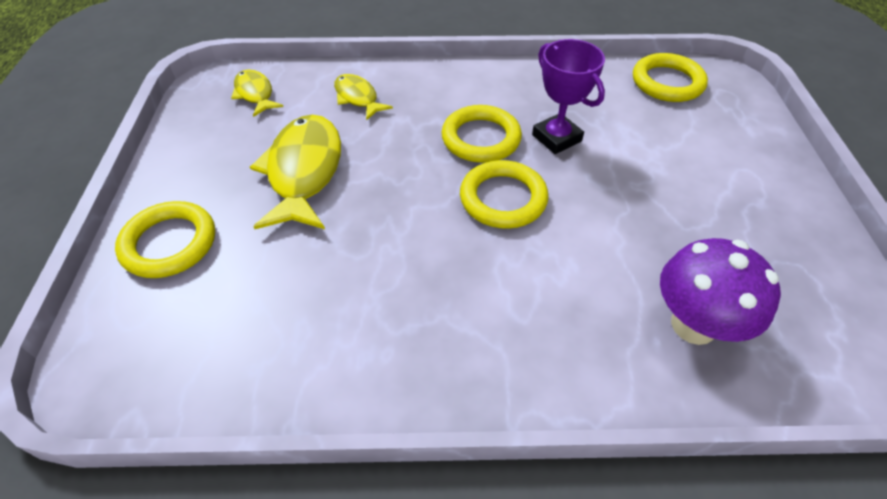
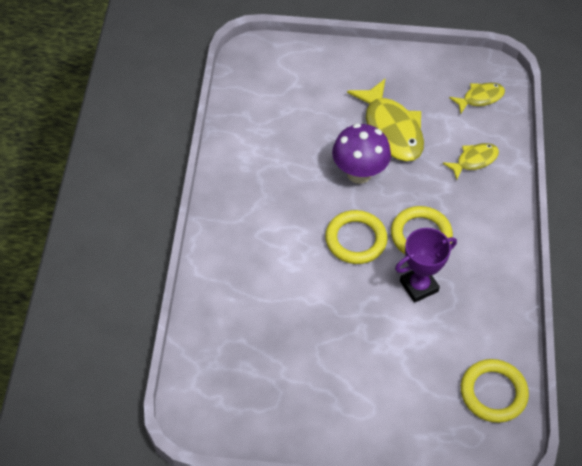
camera: 95 degrees right, 5 degrees up
(169, 243) = (335, 69): yellow ring -> none
(304, 172) = (391, 129): yellow fish -> yellow fish turned 60 degrees clockwise
(693, 325) = (239, 322): purple mushroom -> purple mushroom (359, 173)

